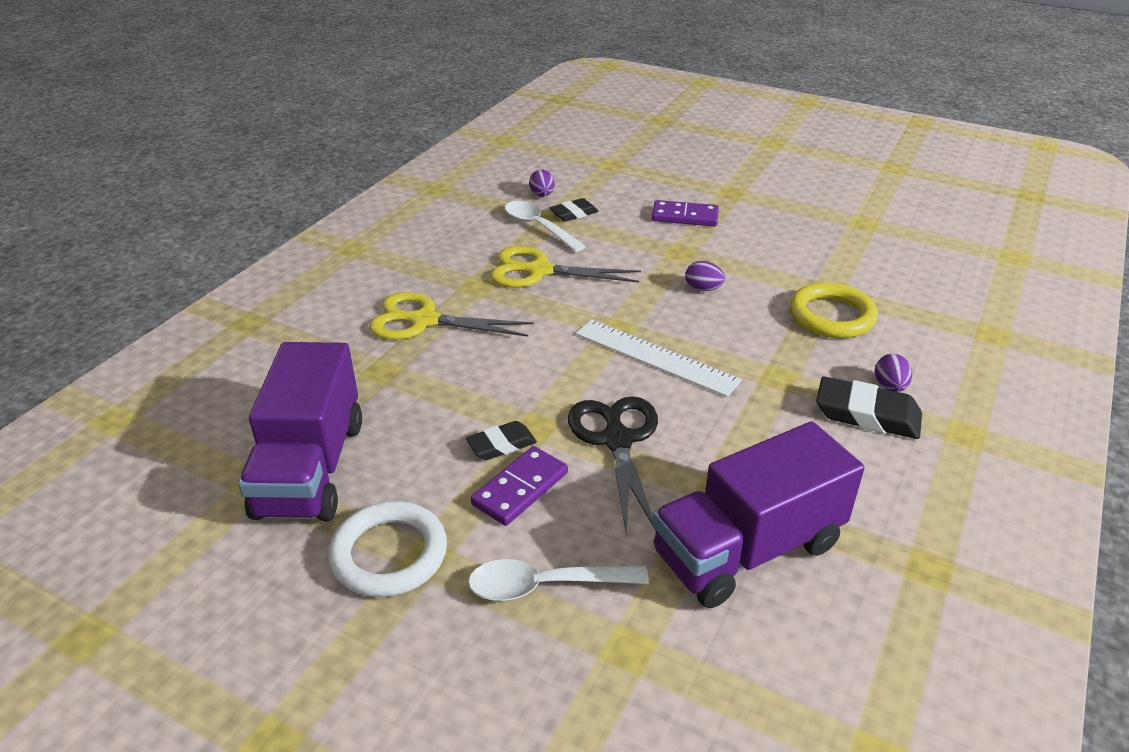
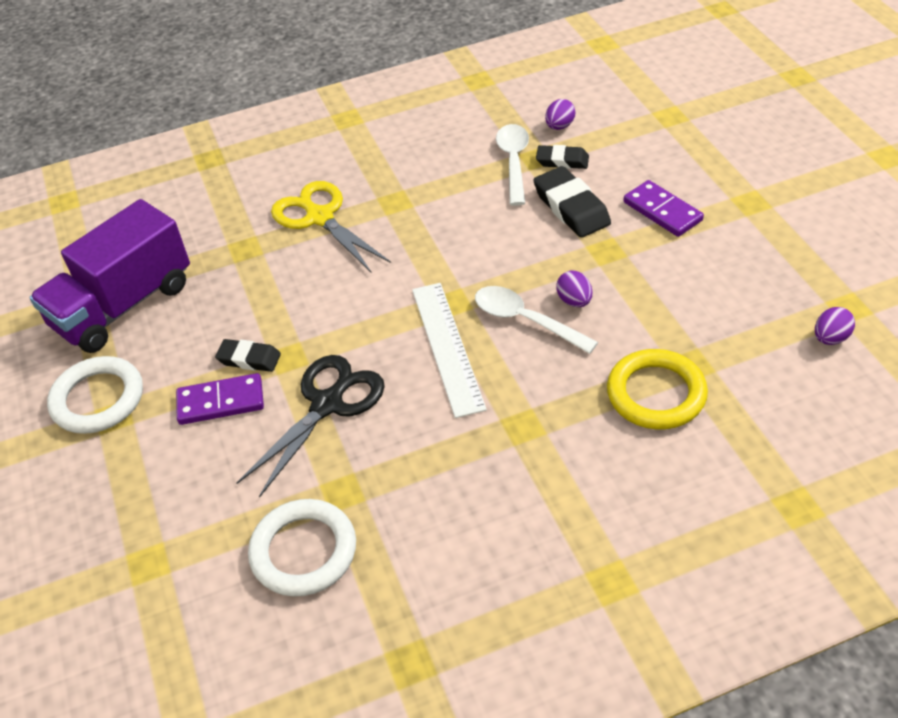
camera: 45 degrees right, 10 degrees up
(539, 271) = (459, 211): yellow scissors -> none
(545, 585) = (153, 484): white spoon -> white spoon (525, 320)
(747, 549) = (303, 551): purple truck -> white ring
(867, 414) = (548, 507): black eraser -> black eraser (571, 207)
(889, 387) = (607, 495): purple egg -> purple egg (830, 338)

